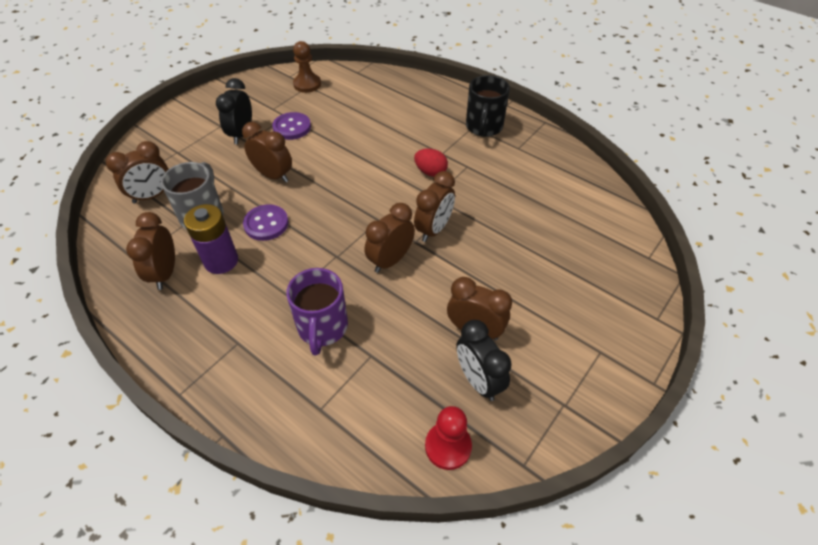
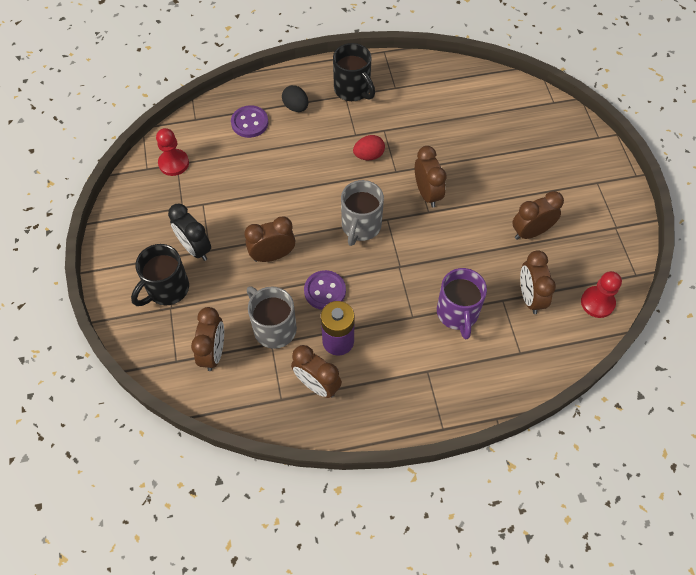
camera: 50 degrees left, 10 degrees up
(192, 141) = (167, 289): none -> black mug
(292, 127) = (223, 209): purple button -> purple button (249, 123)
(307, 84) = (174, 163): brown pawn -> red pawn
(322, 328) = (457, 314): purple mug -> purple mug turned 45 degrees clockwise
(353, 208) = (360, 227): none -> grey mug
(390, 260) = (433, 237): brown clock -> brown clock (530, 297)
(428, 109) = (296, 107): none -> black egg
(478, 380) = (567, 256): black clock -> none

